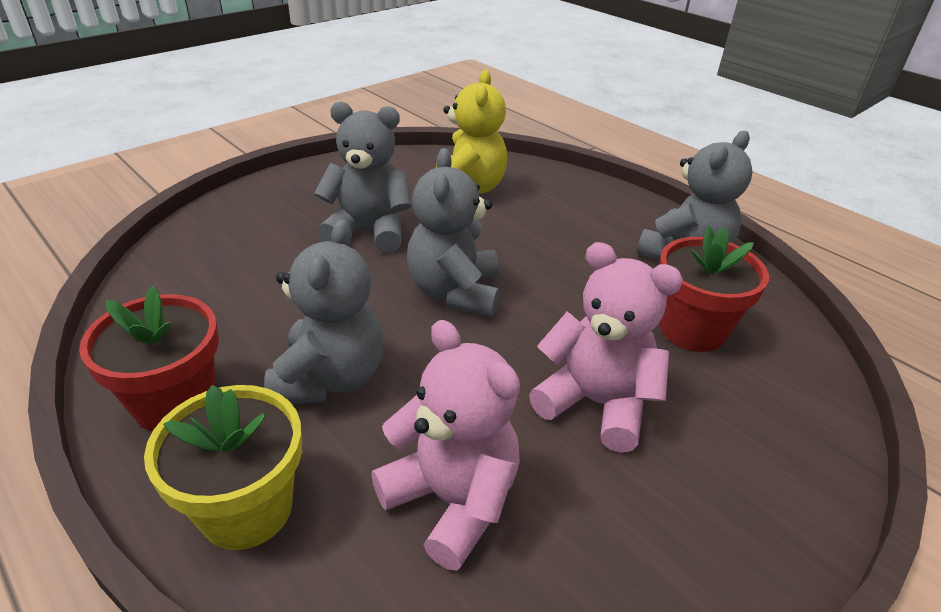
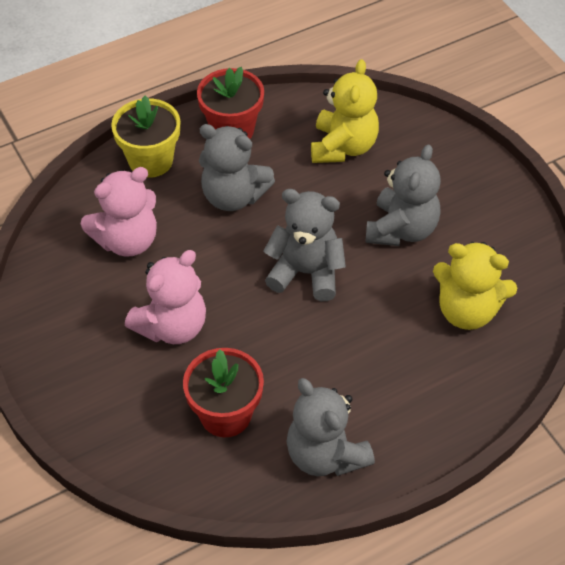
camera: 105 degrees right, 15 degrees up
(228, 283) = (343, 147): none -> yellow teddy bear

